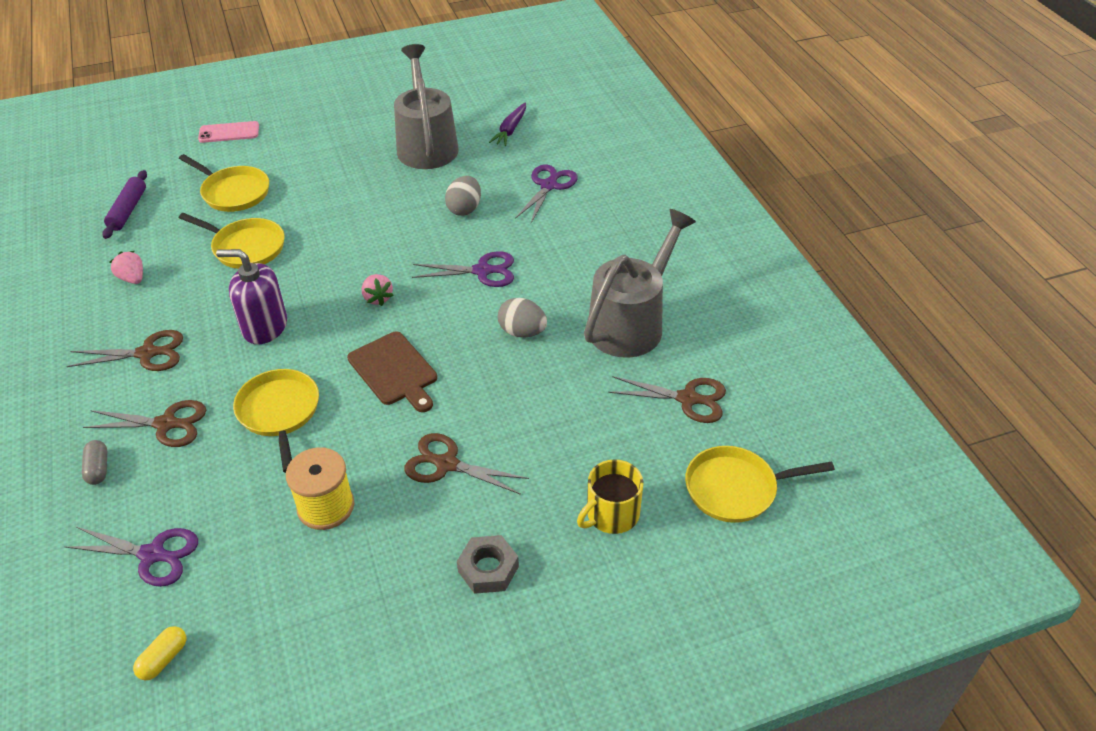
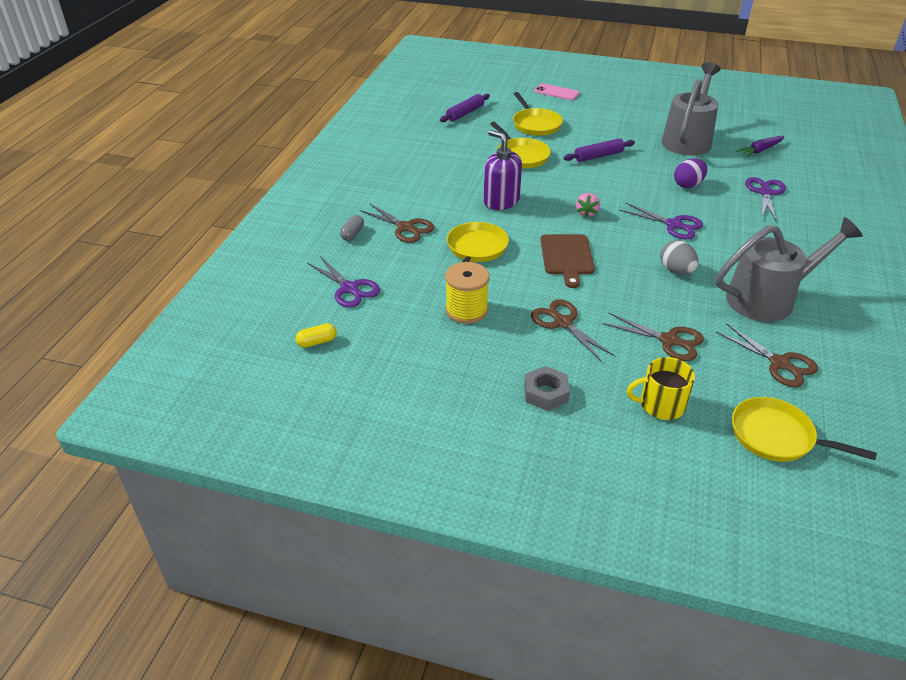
camera: 35 degrees right, 5 degrees down
(132, 278) = (442, 148): pink strawberry -> none
(147, 353) = (421, 188): brown scissors -> brown scissors (669, 340)
(340, 209) = (598, 156): none -> purple rolling pin
(464, 209) = (688, 185): grey egg -> purple egg
(549, 186) = (765, 193): purple scissors -> purple scissors turned 45 degrees counterclockwise

